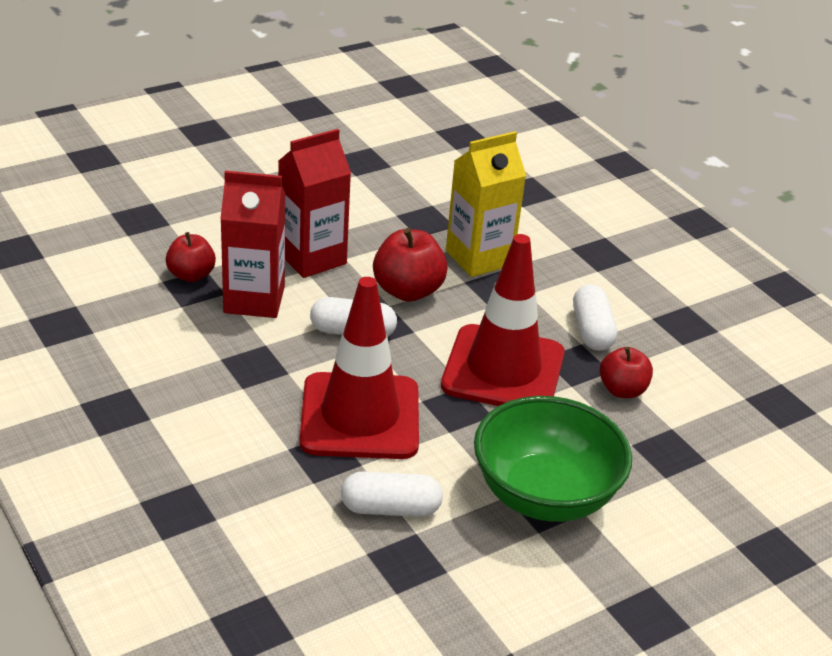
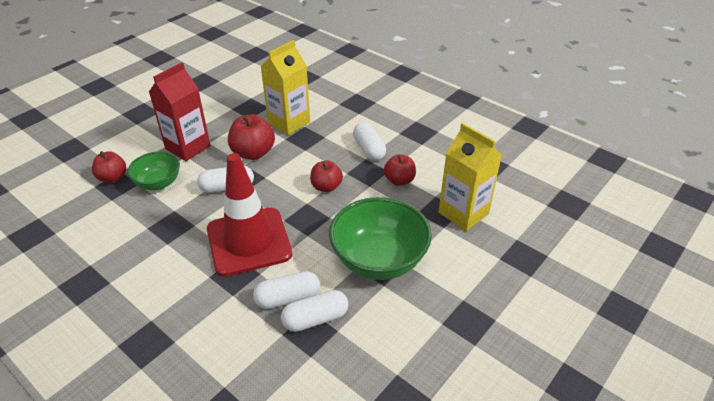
camera: 15 degrees left, 5 degrees up
(254, 300) = (158, 183): red carton -> green bowl
(420, 547) = (315, 319): none -> white capsule
(503, 370) = (326, 187): red traffic cone -> red apple
(706, 465) = (463, 213): none -> yellow carton

